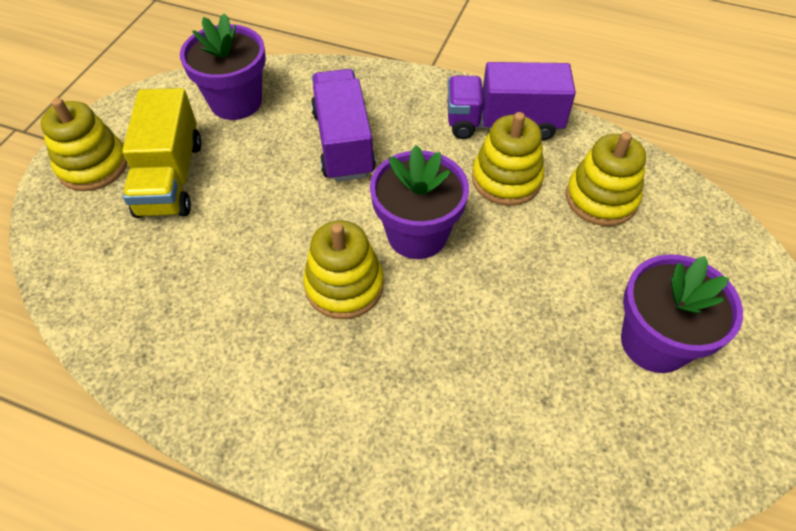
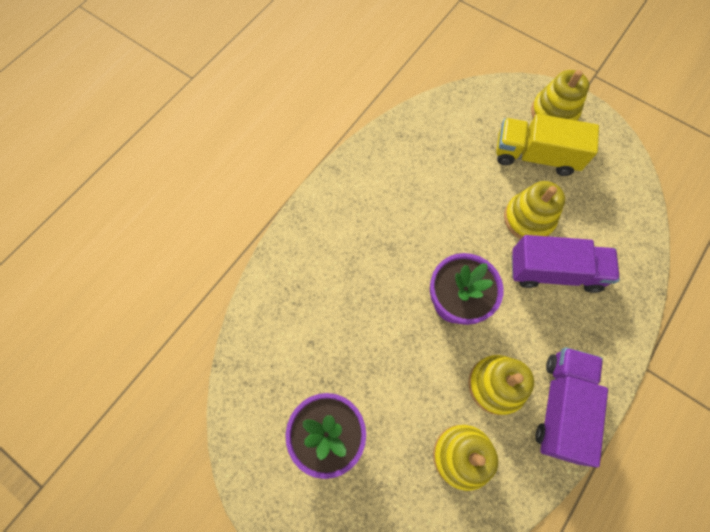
camera: 105 degrees right, 15 degrees up
(236, 102) = (610, 203): purple flower pot -> none
(344, 285) = (423, 246): yellow stacking toy -> yellow stacking toy (528, 218)

